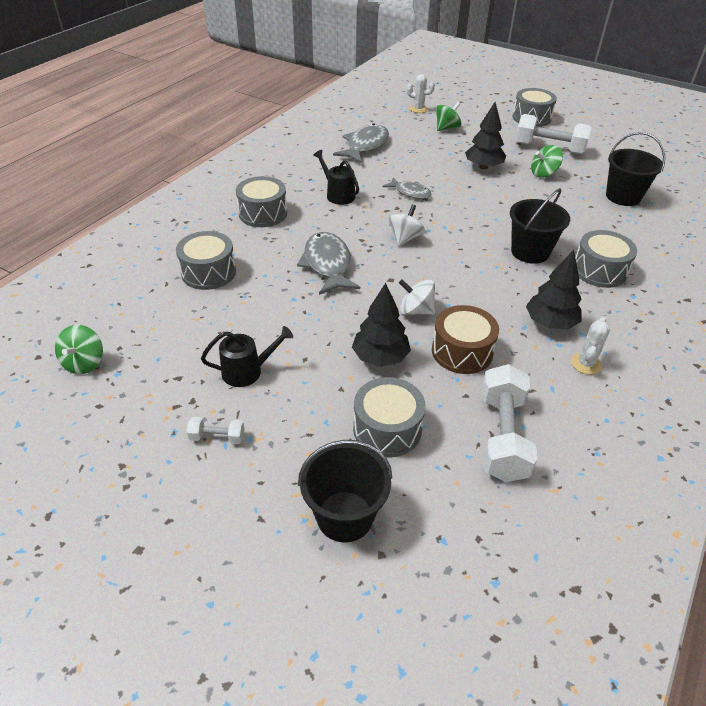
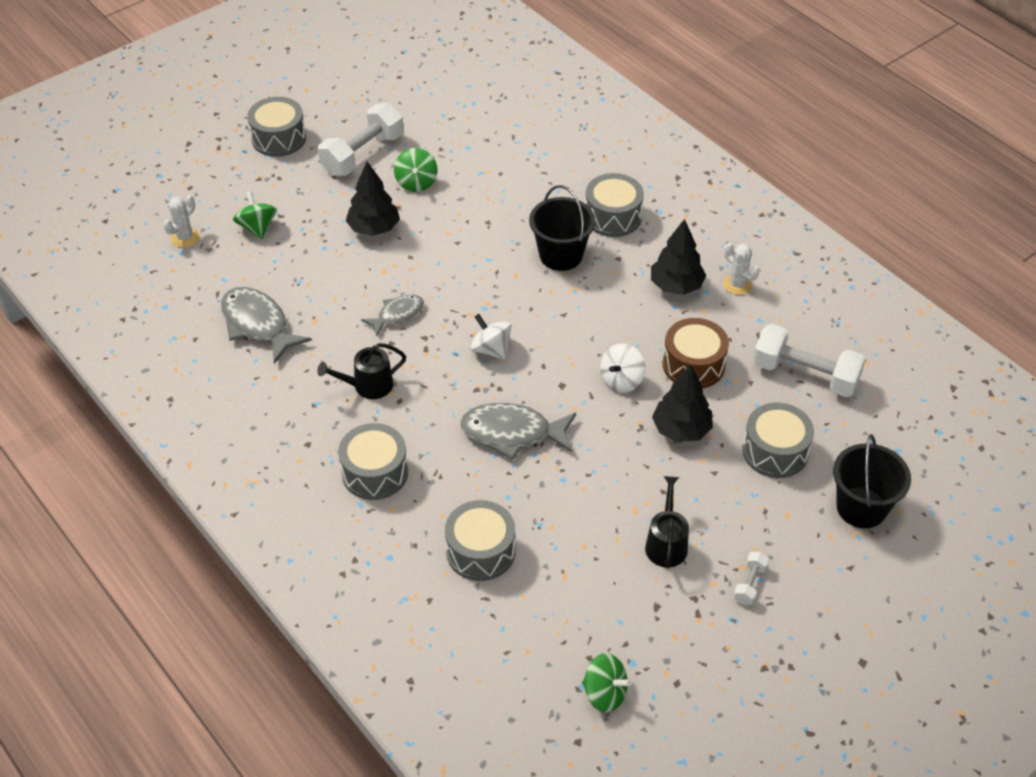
camera: 70 degrees left, 5 degrees up
(623, 196) = (495, 140): black bucket -> none

